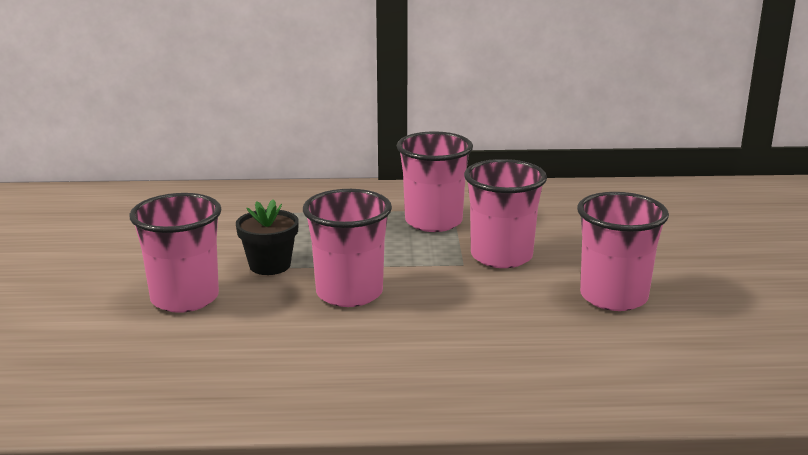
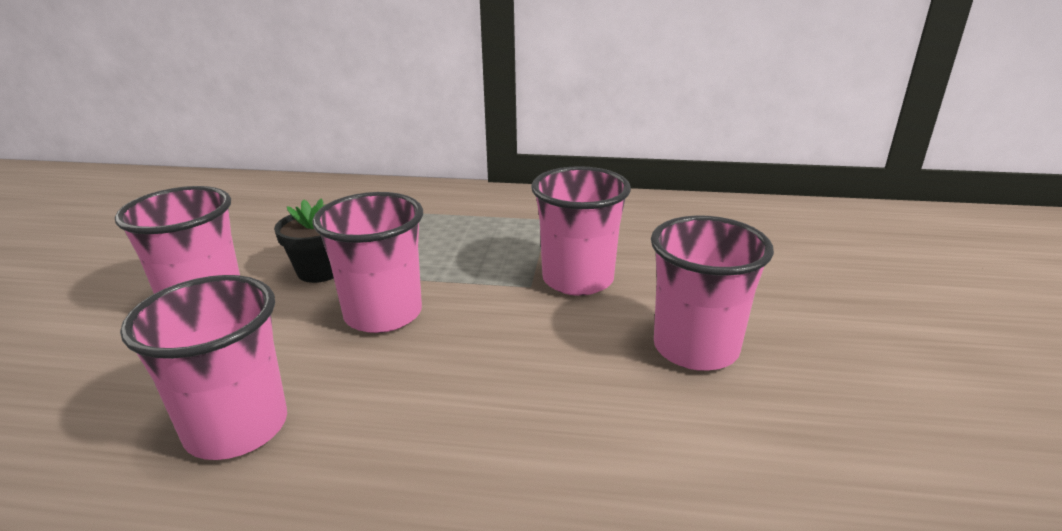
camera: 10 degrees right, 5 degrees up
(433, 222) = (521, 231): pink cup -> pink cup (237, 428)

